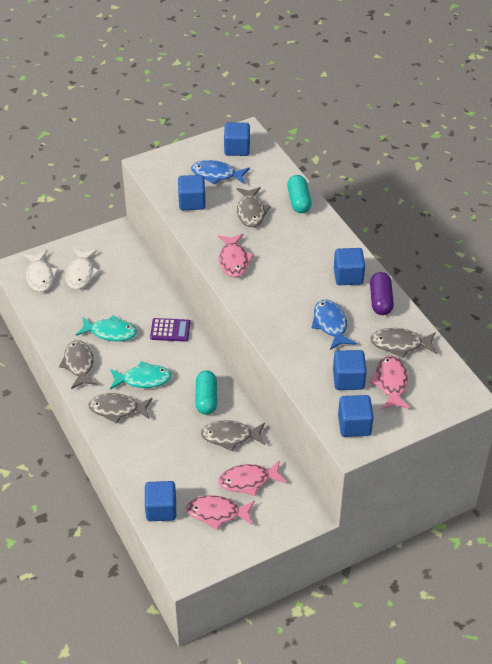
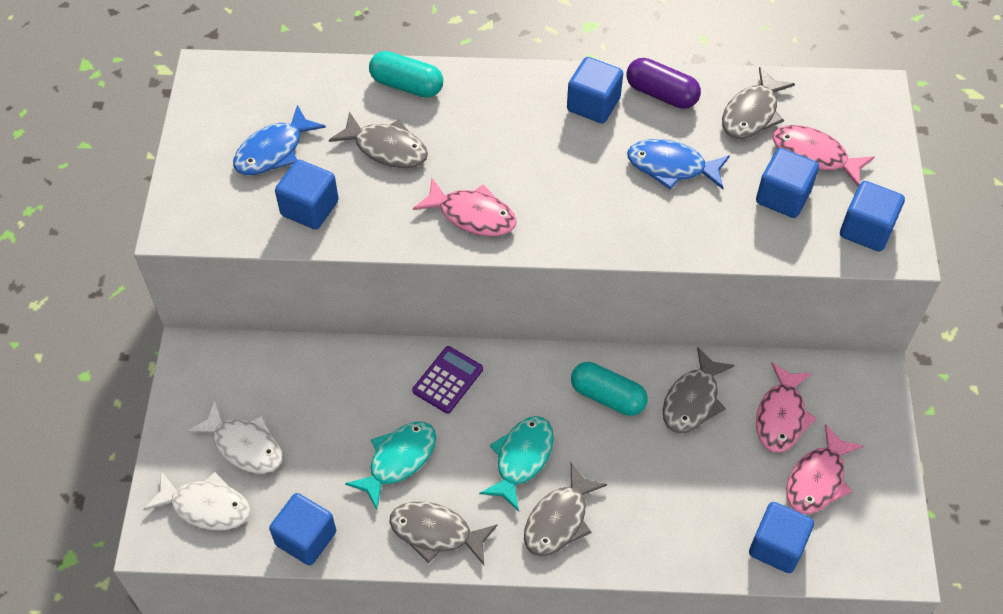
camera: 60 degrees left, 10 degrees up
(237, 149) = (237, 101): blue cube -> blue cube (306, 538)

